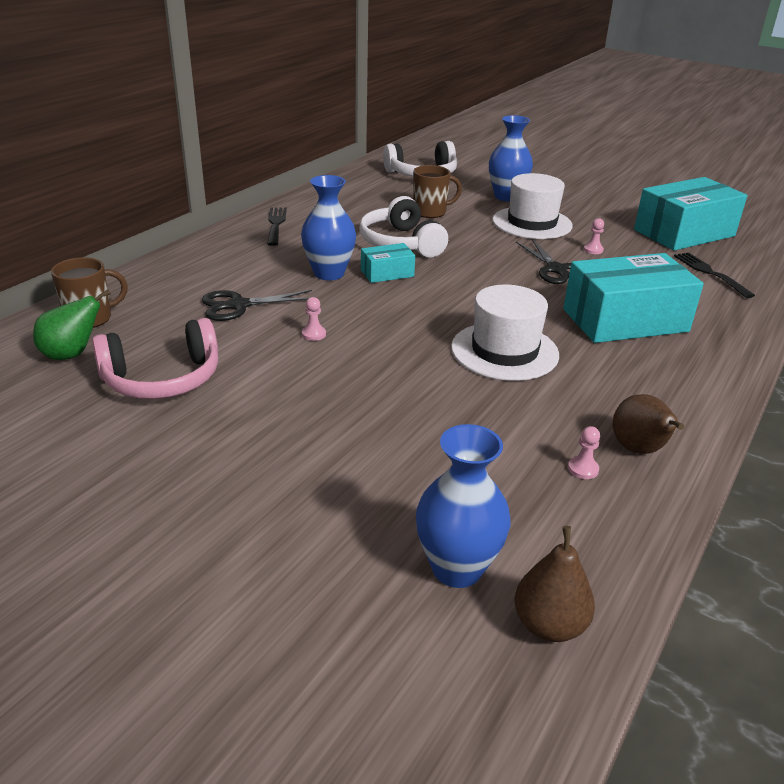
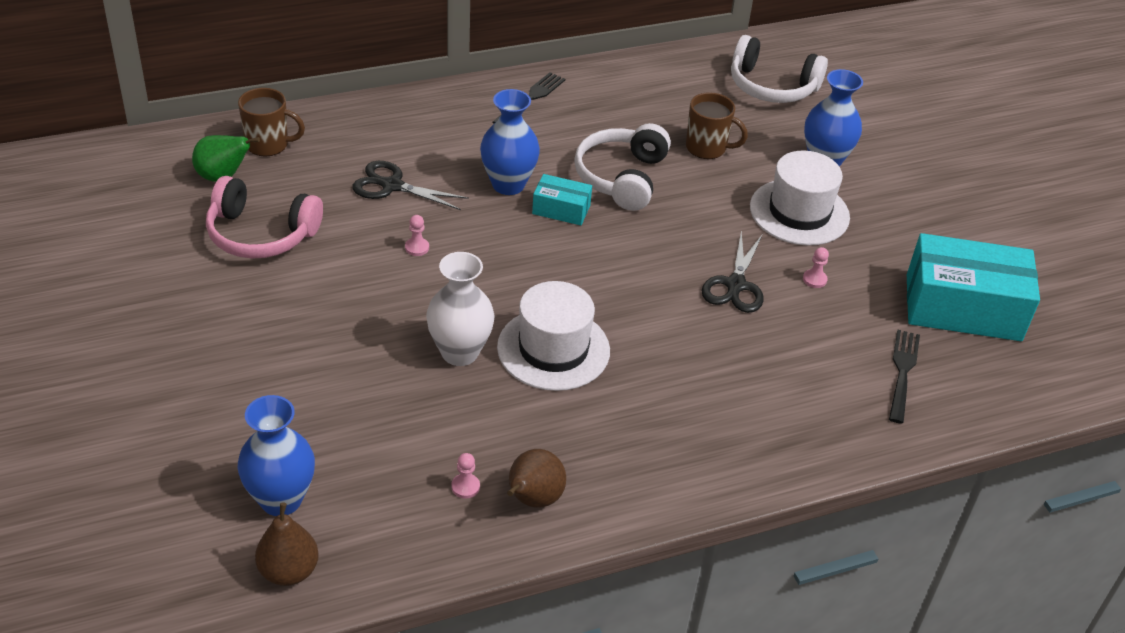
camera: 35 degrees right, 10 degrees up
(443, 384) = (459, 352): none -> white vase
(625, 320) = (715, 377): turquoise box -> none

